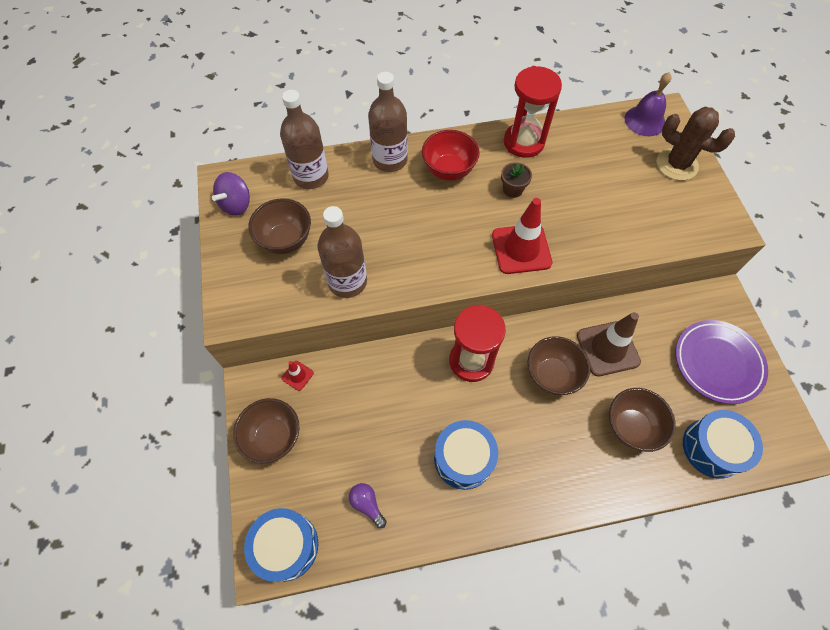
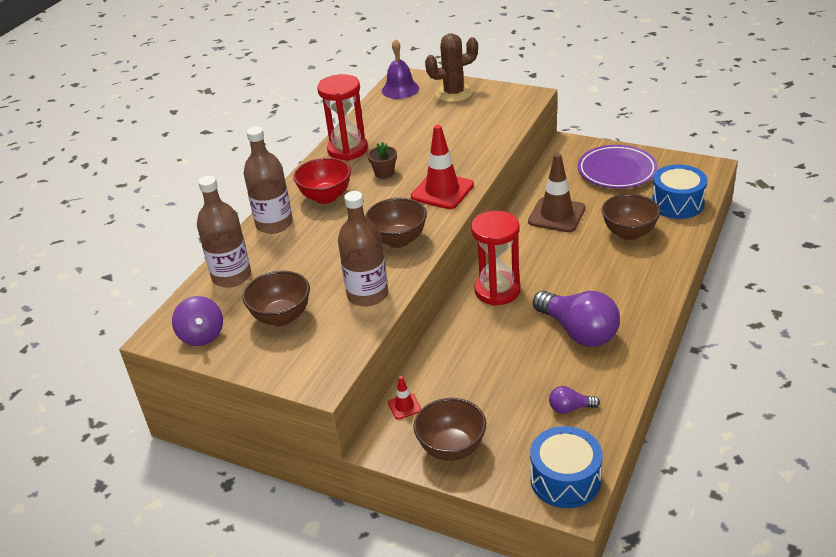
camera: 50 degrees left, 25 degrees down
(463, 458) = (578, 332): blue drum -> purple light bulb
(552, 375) = (551, 253): brown bowl -> brown bowl (398, 240)

